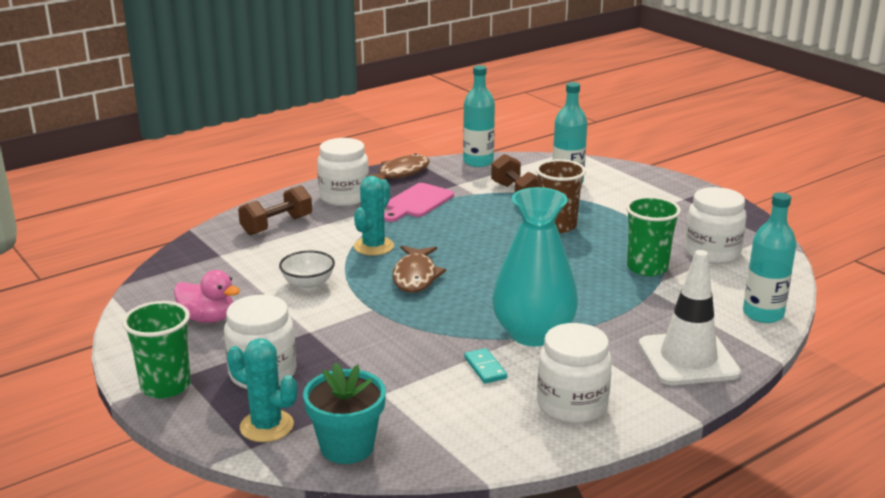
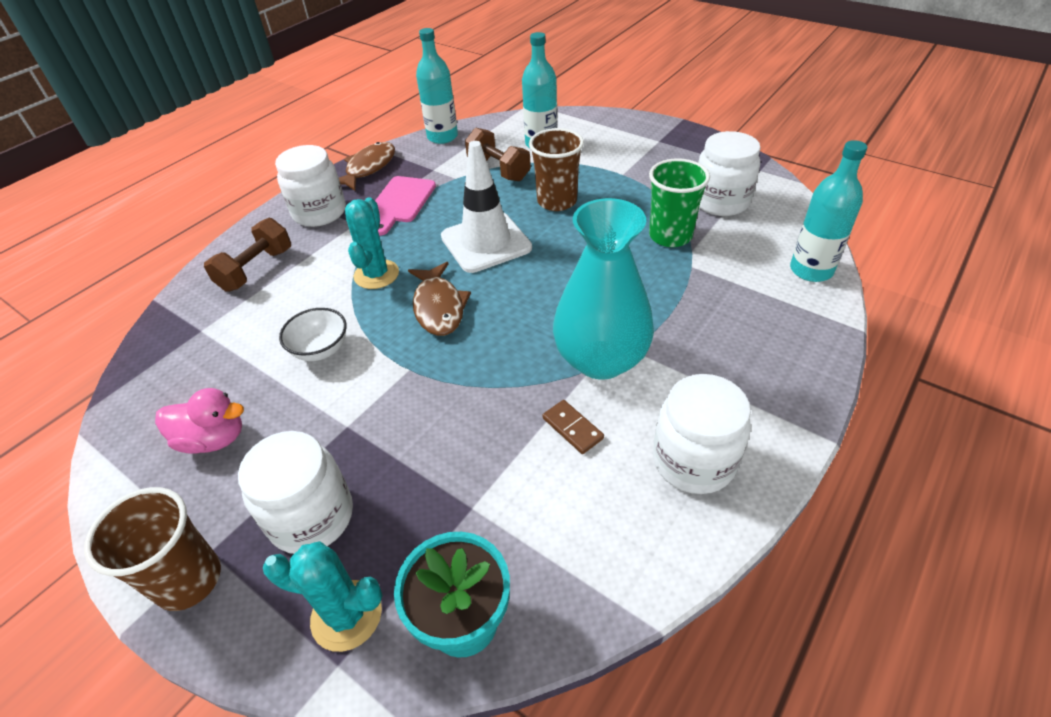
camera: 15 degrees left, 20 degrees up
(165, 386) = (188, 580): green cup -> brown cup
(485, 368) = (572, 428): turquoise domino -> brown domino
(688, 359) = (775, 353): white traffic cone -> white traffic cone (486, 242)

